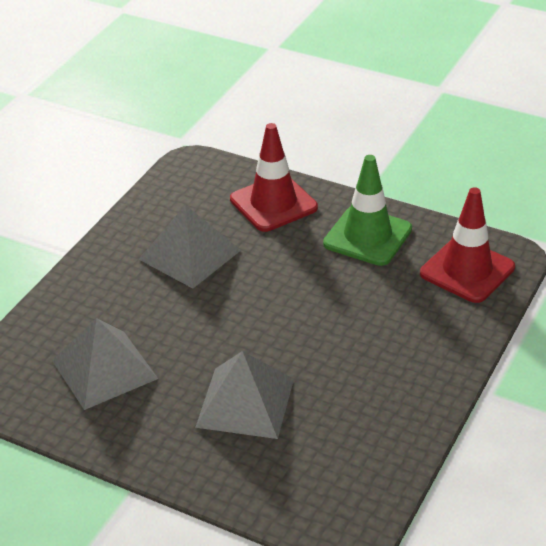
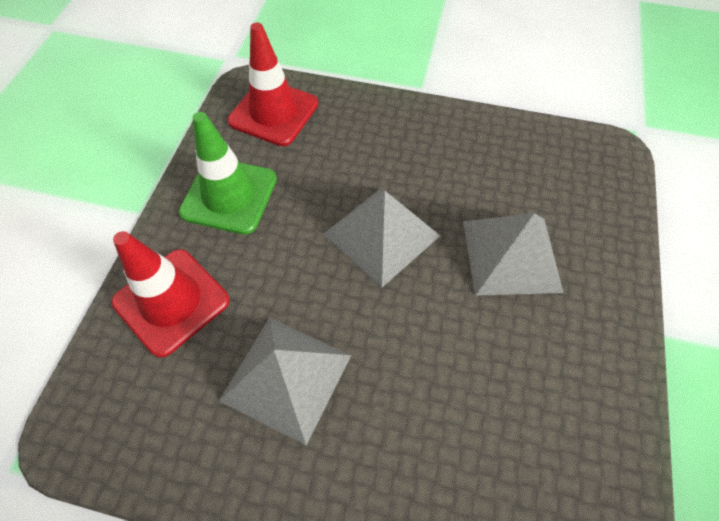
camera: 105 degrees left, 20 degrees up
(104, 369) = (521, 419): grey pyramid -> grey pyramid (381, 235)

